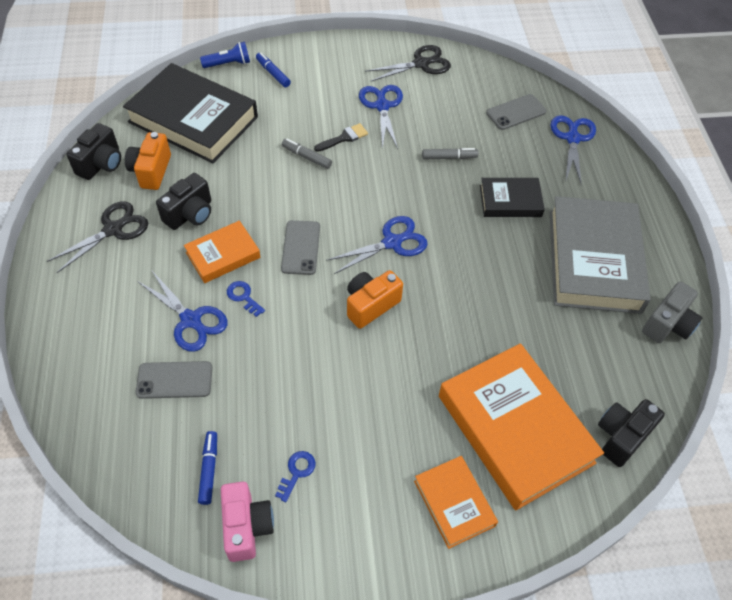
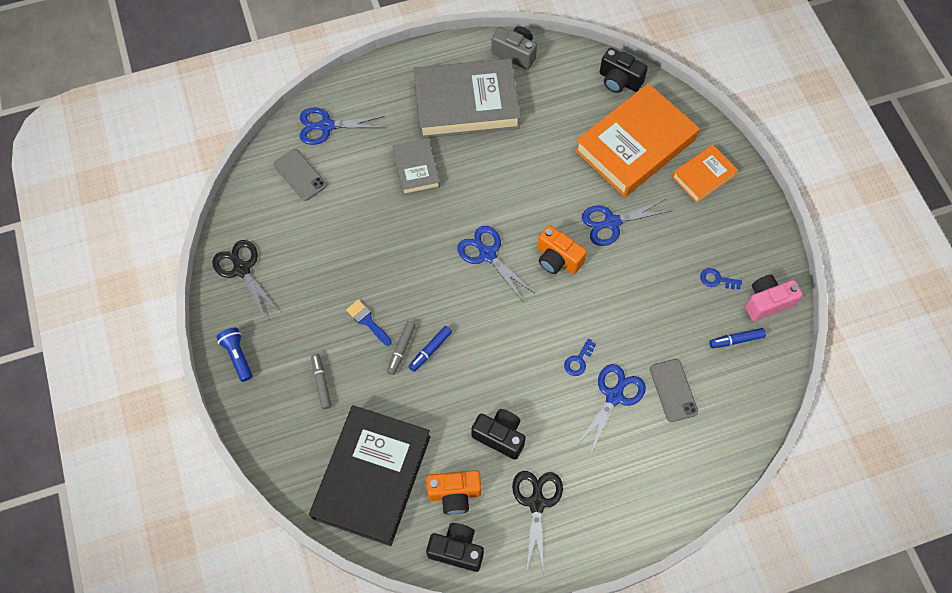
camera: 100 degrees left, 10 degrees up
(113, 229) = (536, 502): black scissors -> black scissors turned 60 degrees clockwise
(223, 255) = (539, 391): orange book -> none
(228, 64) = (276, 468): blue flashlight -> blue flashlight (238, 356)
(273, 73) = (283, 415): blue marker -> blue marker (430, 350)
(301, 247) = (513, 327): grey phone -> none
(344, 138) = (367, 321): black brush -> blue brush
(382, 106) = (314, 295): blue scissors -> blue scissors (611, 223)
(449, 157) = (373, 224): grey marker -> grey marker (321, 383)
(510, 201) = (416, 169): black book -> grey book

